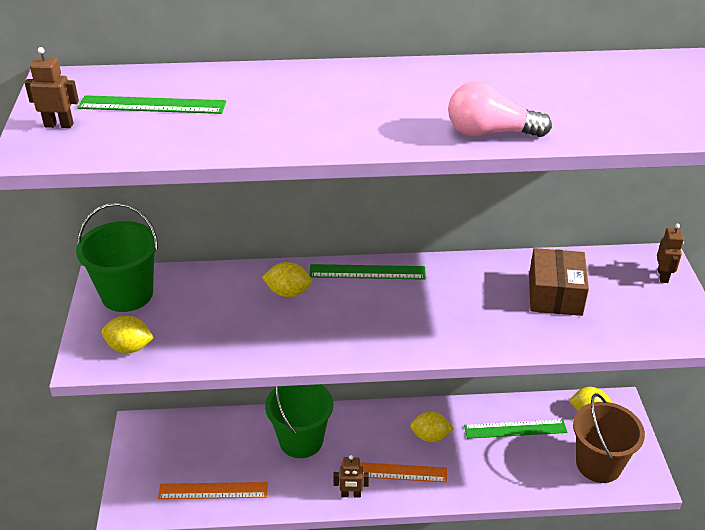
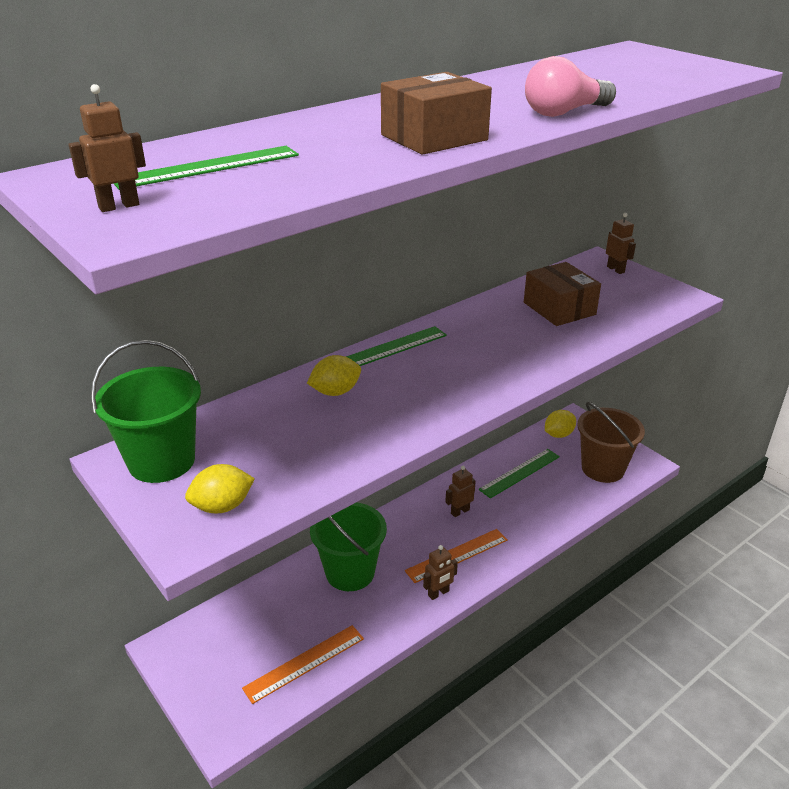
camera: 35 degrees left, 5 degrees down
(340, 127) = (434, 137): none -> brown box
(430, 436) = (460, 511): yellow lemon -> brown robot

